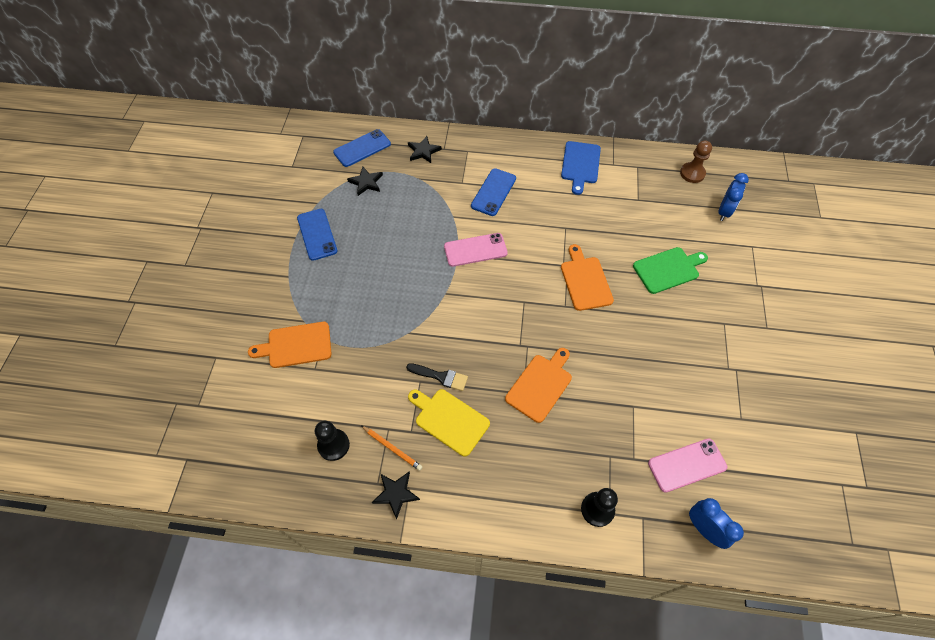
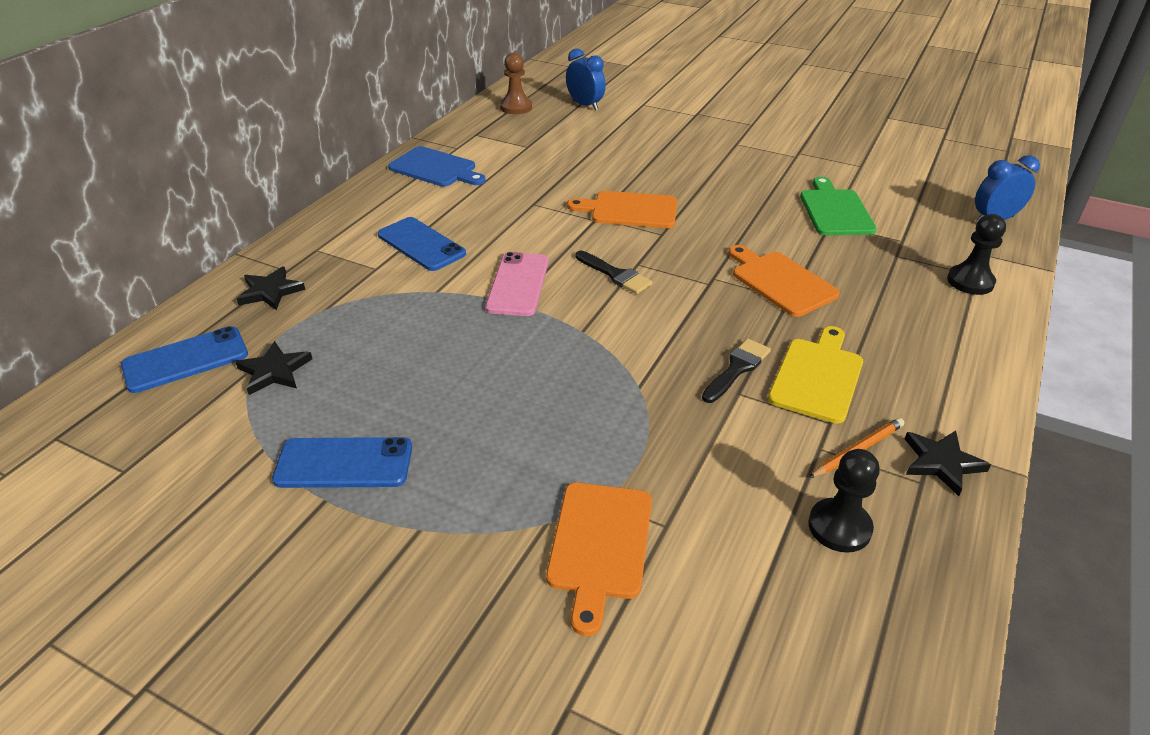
camera: 70 degrees left, 20 degrees down
(362, 148) = (185, 360): blue phone -> blue phone turned 75 degrees clockwise
(449, 420) = (817, 376): yellow cutting board -> yellow cutting board turned 150 degrees clockwise
(506, 294) = (615, 275): none -> black brush
(668, 269) = (645, 155): green cutting board -> green cutting board (835, 210)
(687, 465) = (914, 210): pink phone -> none

